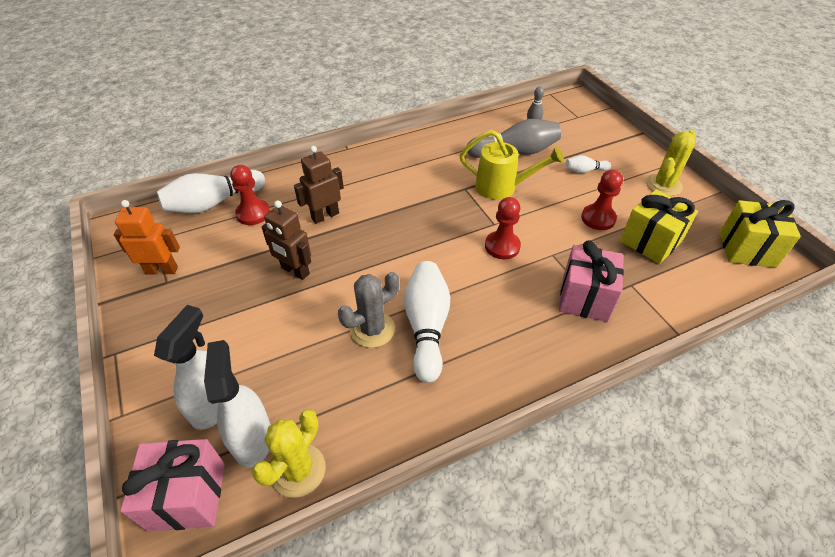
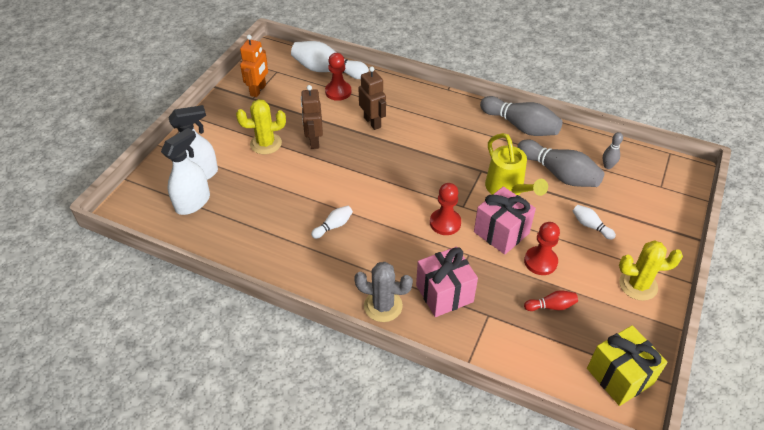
camera: 50 degrees right, 0 degrees up
(162, 270) = (258, 90): orange robot -> orange robot turned 60 degrees clockwise
(187, 496) = (144, 202): pink gift -> pink gift (501, 232)
(298, 470) = (191, 232): yellow cactus -> yellow cactus (266, 143)
(325, 216) = (372, 122): brown robot -> brown robot turned 45 degrees clockwise
(372, 329) = (306, 203): grey cactus -> grey cactus (383, 306)
(426, 327) = (333, 226): white bowling pin -> white bowling pin, size x0.49
(441, 138) = (520, 126): none -> grey bowling pin
(650, 241) = (551, 306): yellow gift -> red bowling pin

